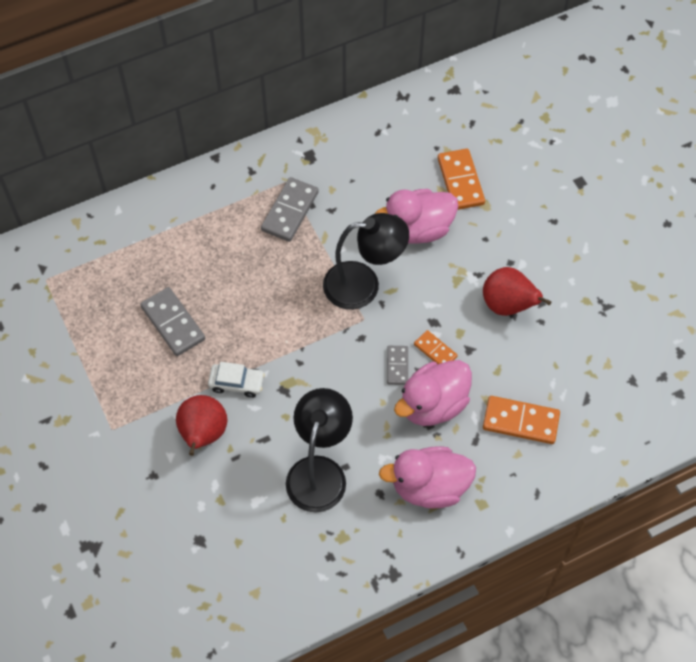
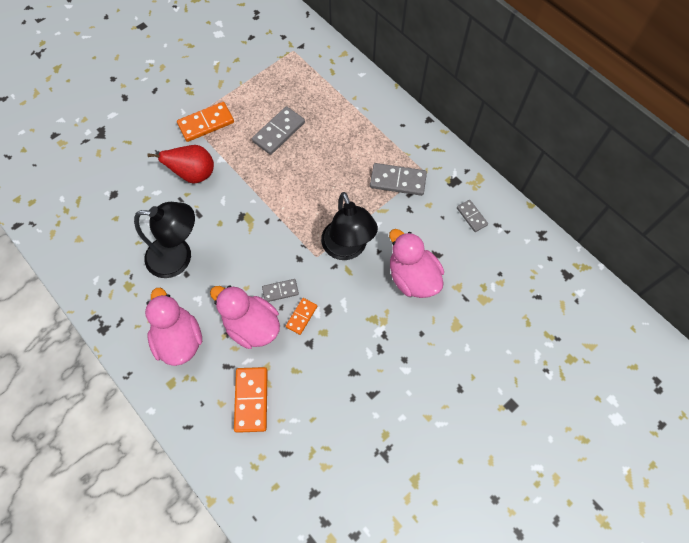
camera: 75 degrees right, 5 degrees up
(237, 383) = (240, 184): white car -> none
(360, 152) = (472, 216): none -> grey domino
(460, 181) = (472, 300): orange domino -> orange domino (206, 123)
(508, 305) = (360, 366): red pear -> none

